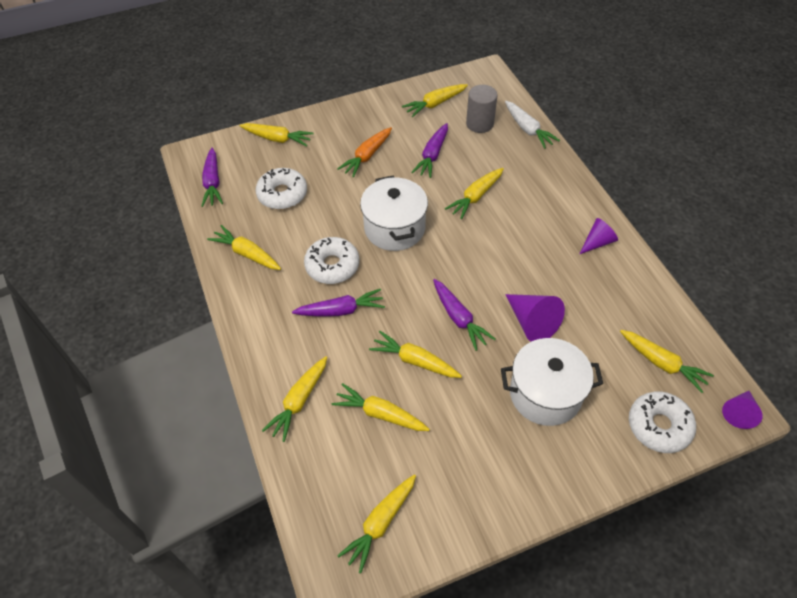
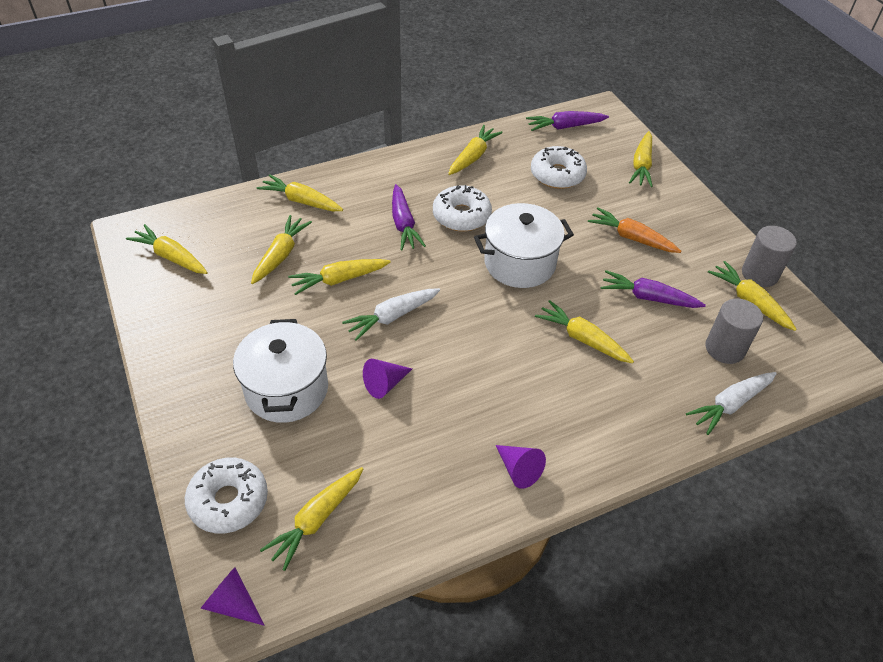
camera: 85 degrees right, 5 degrees down
(408, 94) = (759, 274): none -> grey cylinder
(414, 361) = (339, 280): yellow carrot -> yellow carrot turned 135 degrees counterclockwise
(459, 318) = (392, 317): purple carrot -> white carrot
(532, 322) = (385, 384): purple cone -> purple cone, size x0.65

